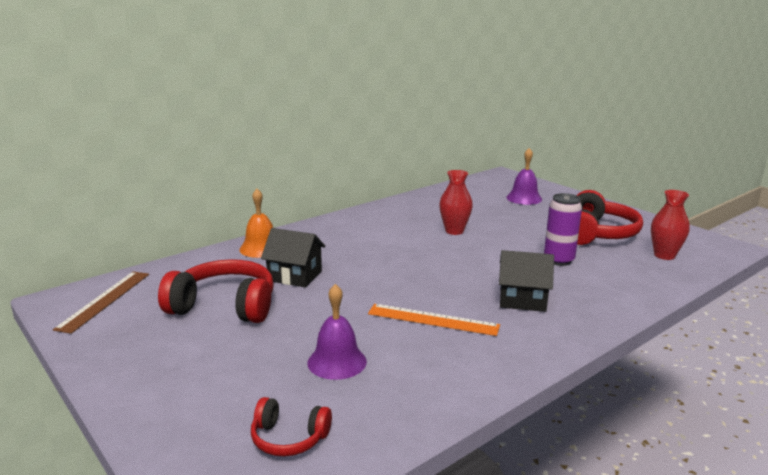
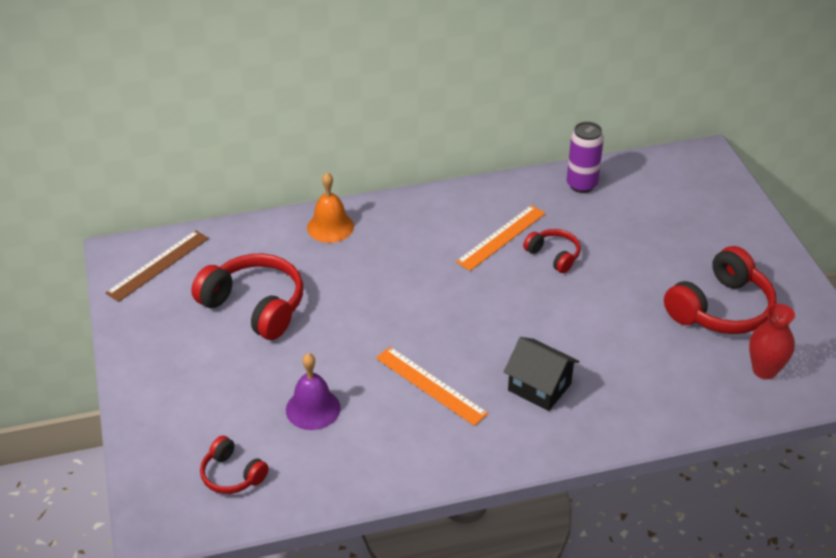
camera: 25 degrees right, 20 degrees up
(295, 276) = (340, 281): black house -> none
(406, 229) = (501, 237): none -> orange ruler
(454, 231) = (554, 255): red vase -> red headphones
(524, 198) = (691, 215): purple bell -> none
(558, 260) = (631, 340): purple can -> purple can (581, 185)

